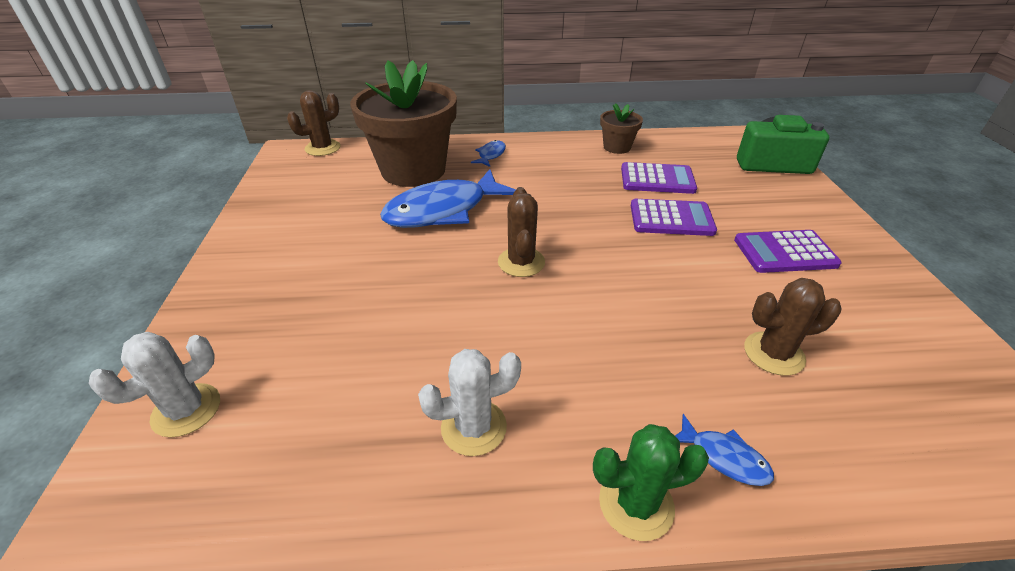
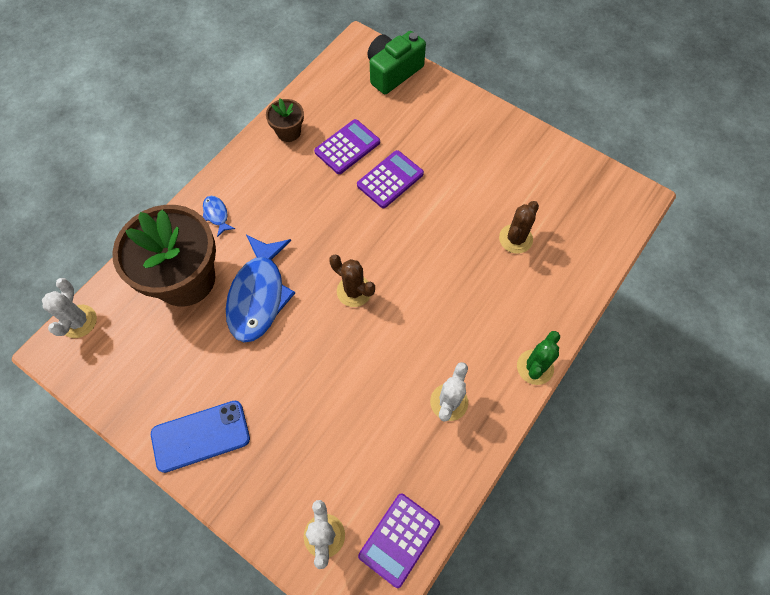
camera: 50 degrees left, 25 degrees up
(261, 252) = (200, 436): none -> blue phone
(323, 148) = (79, 321): brown cactus -> white cactus
(724, 457) = (543, 315): blue fish -> none
(785, 252) = (465, 158): purple calculator -> purple calculator (399, 539)

